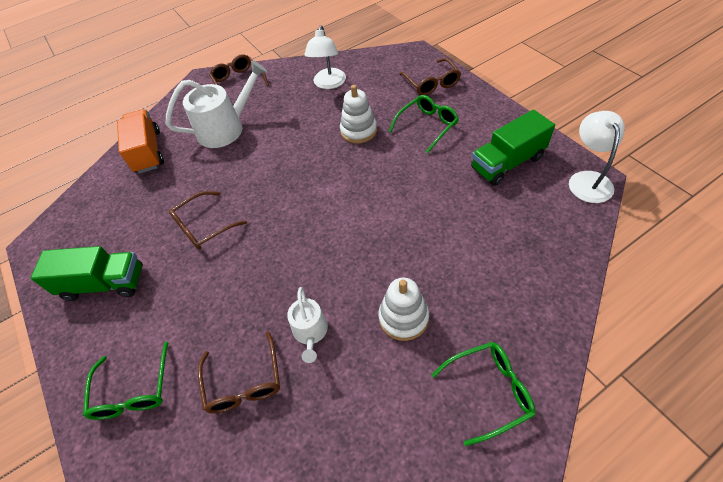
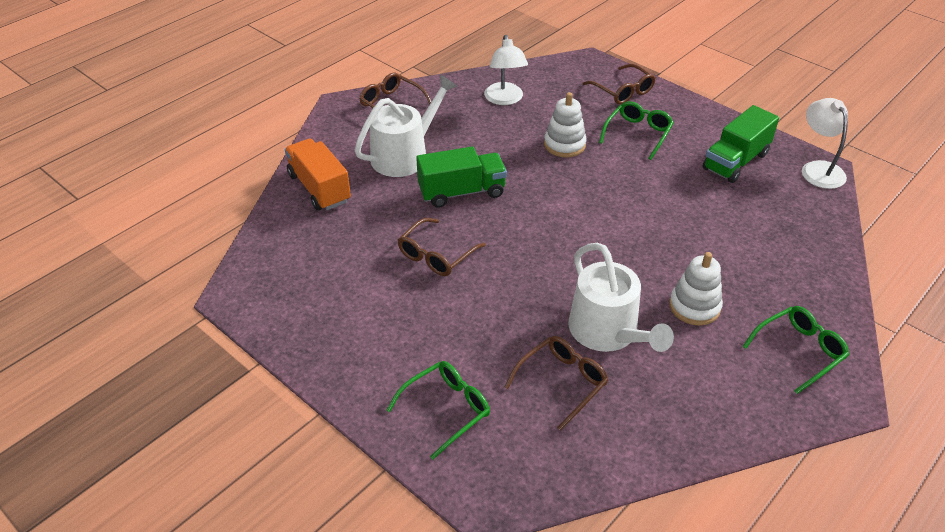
camera: 20 degrees left, 10 degrees down
(104, 283) = (349, 323): green truck -> green truck (462, 192)
(133, 390) = (446, 410): green glasses -> green glasses turned 105 degrees counterclockwise
(244, 381) = (561, 383): brown glasses -> brown glasses turned 105 degrees counterclockwise
(310, 332) = (608, 332): white watering can -> white watering can, size x1.80

